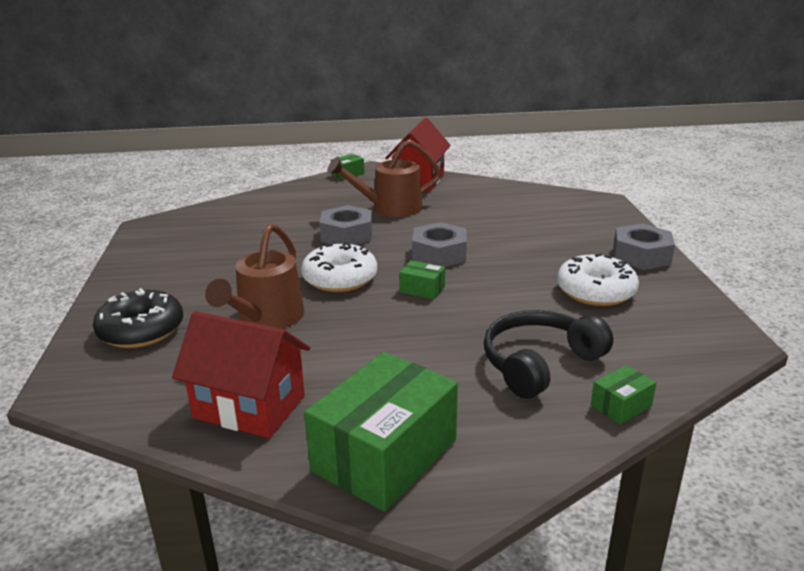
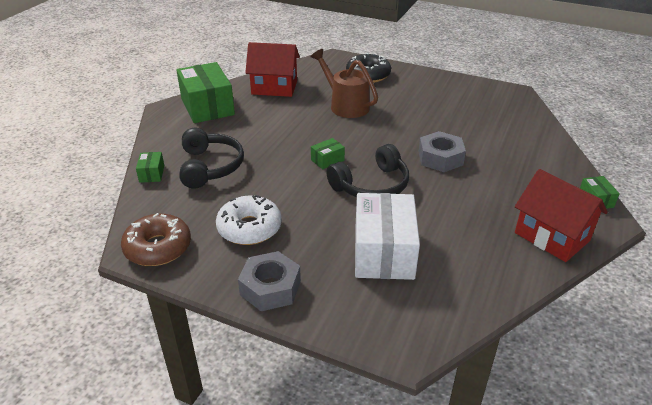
camera: 120 degrees right, 10 degrees up
(249, 407) = (274, 88): red house -> red house turned 45 degrees clockwise
(340, 278) = (371, 137): white donut -> none
(390, 208) = (483, 194): brown watering can -> none
(439, 254) = (371, 185): grey nut -> black headphones
(526, 227) = (383, 252): none -> white box
(705, 328) = (158, 248): none -> brown donut

